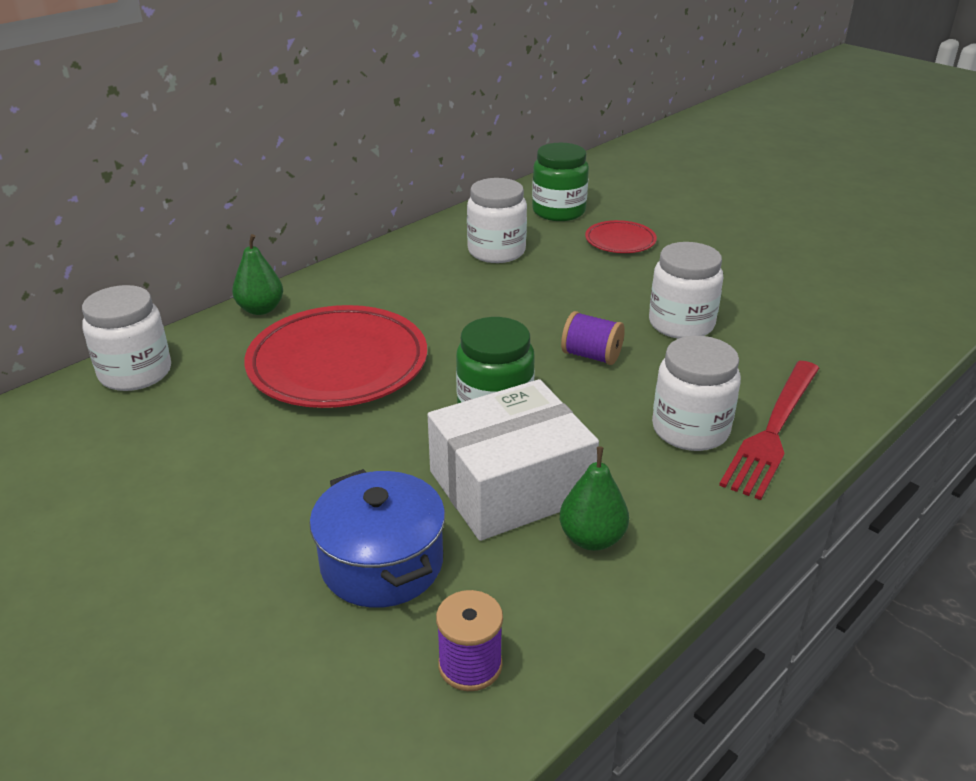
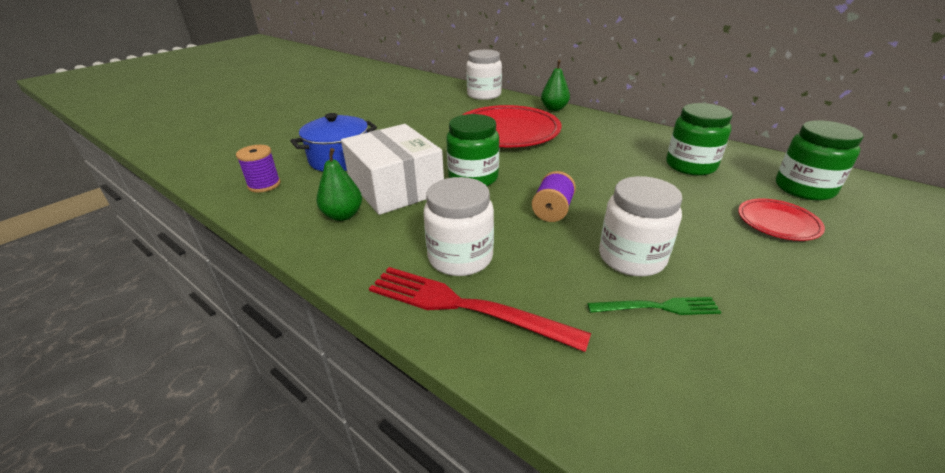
camera: 85 degrees right, 0 degrees up
(496, 251) = (690, 165): white jar -> green jar
(752, 326) = (657, 307): none -> green fork

